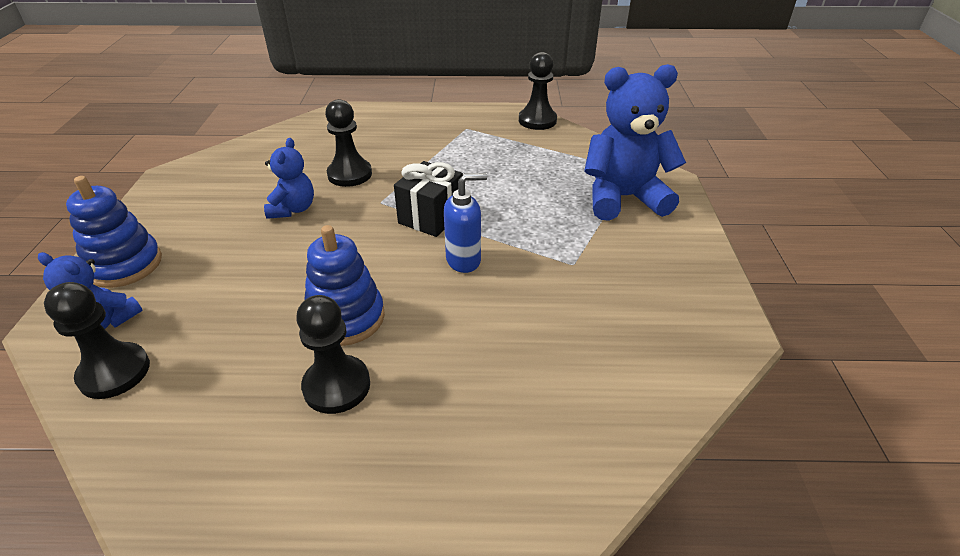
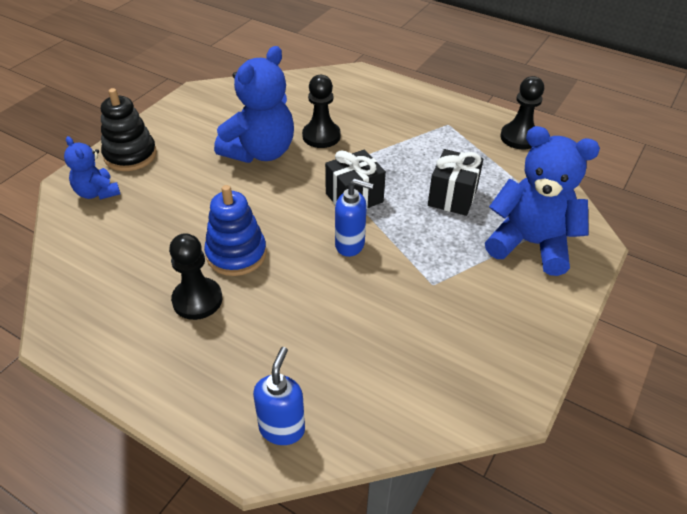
camera: 30 degrees right, 5 degrees up
(114, 372) = (83, 230): black pawn -> none
(124, 265) = (130, 155): blue stacking toy -> black stacking toy
(293, 209) = (260, 152): blue teddy bear -> blue teddy bear, size x1.84
(523, 184) = (452, 197): none -> black gift
(550, 476) = (282, 428): none -> blue soap dispenser

